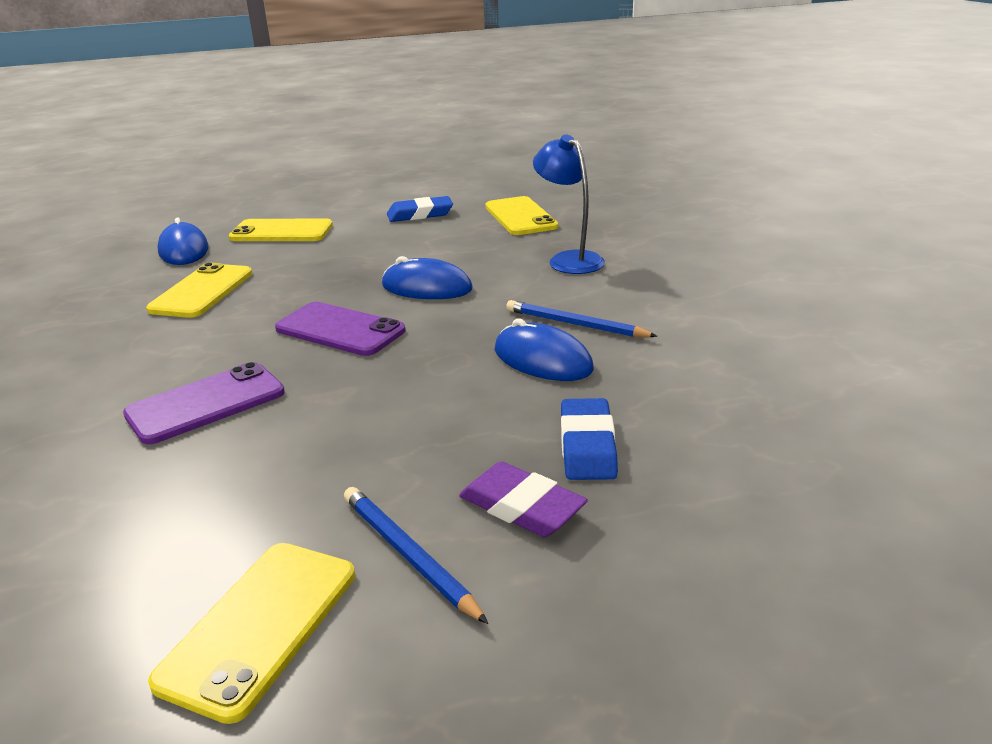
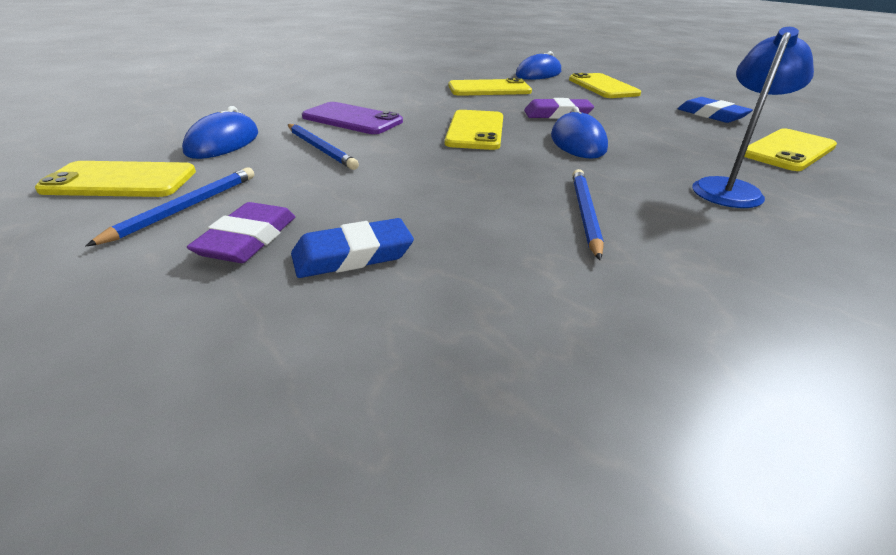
camera: 65 degrees right, 5 degrees up
(296, 439) = (320, 149): none -> blue pencil
(339, 276) = (557, 114): none -> purple eraser
(340, 330) = (475, 130): purple phone -> yellow phone
(542, 360) = (496, 209): blue mouse -> blue mouse (223, 142)

